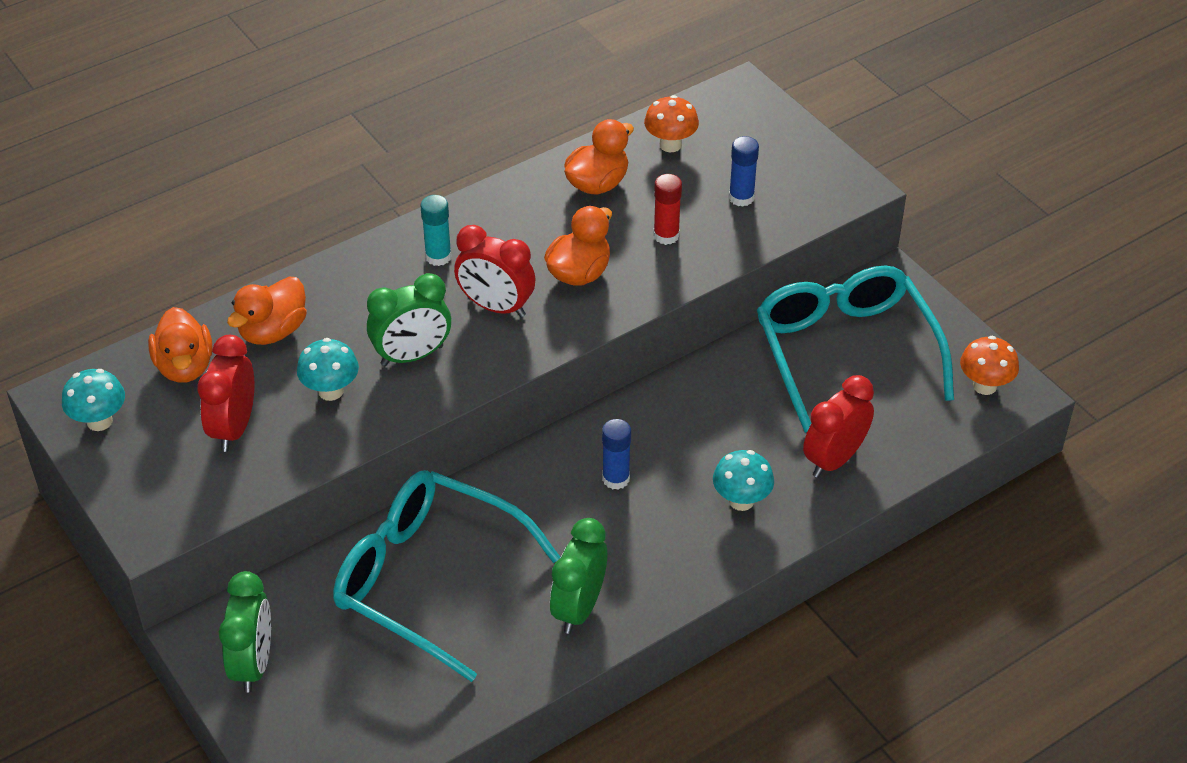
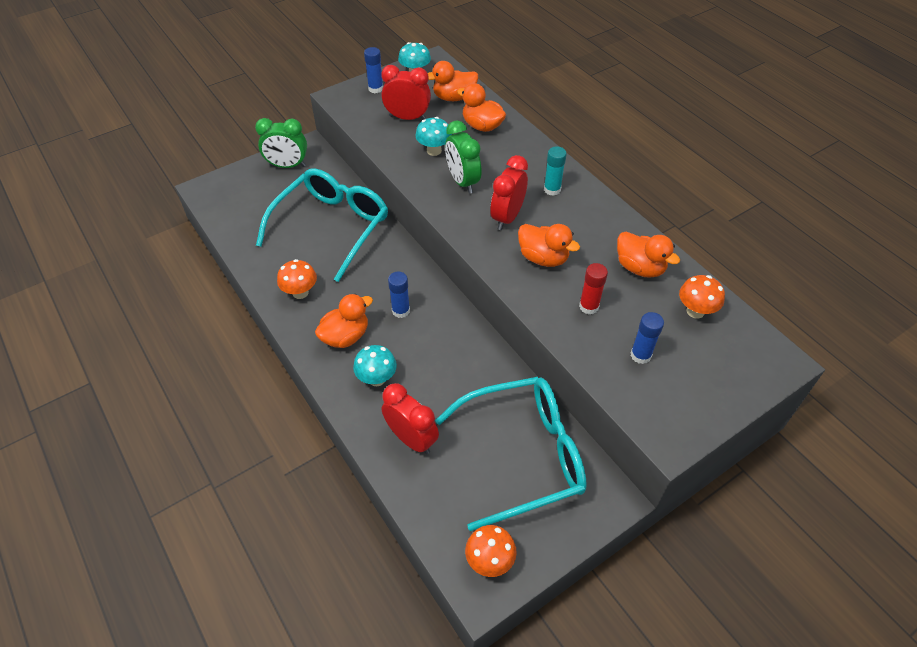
camera: 90 degrees right, 5 degrees up
(135, 477) = (375, 89): none -> blue glue stick
(579, 608) = (300, 292): green clock -> orange mushroom
(667, 542) = (345, 336): none -> orange duck

